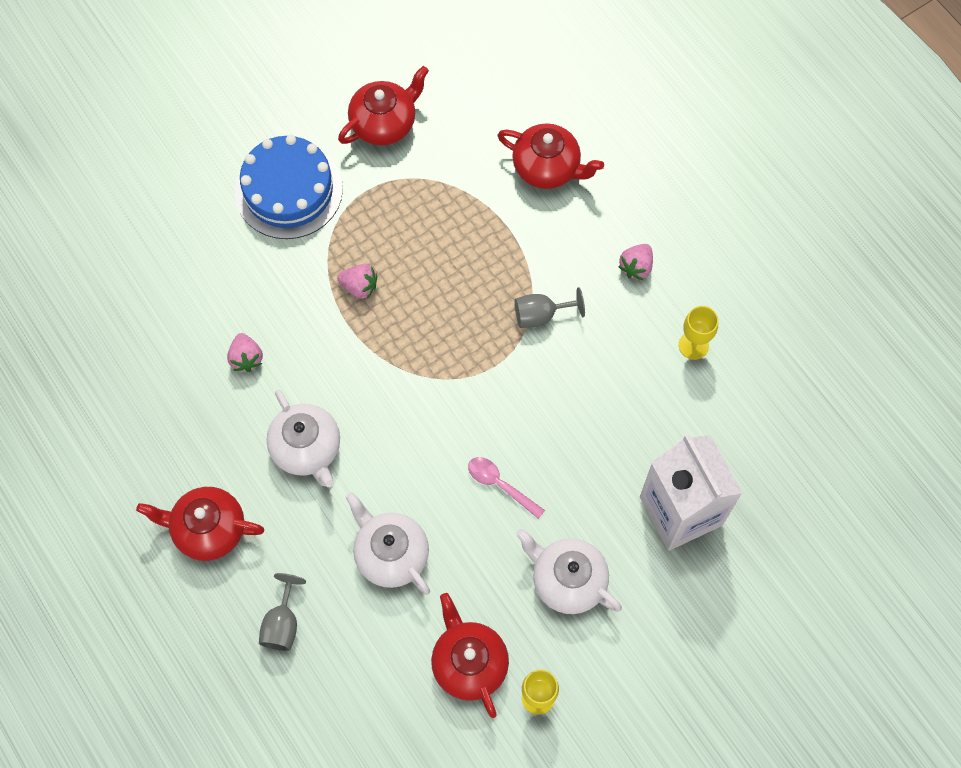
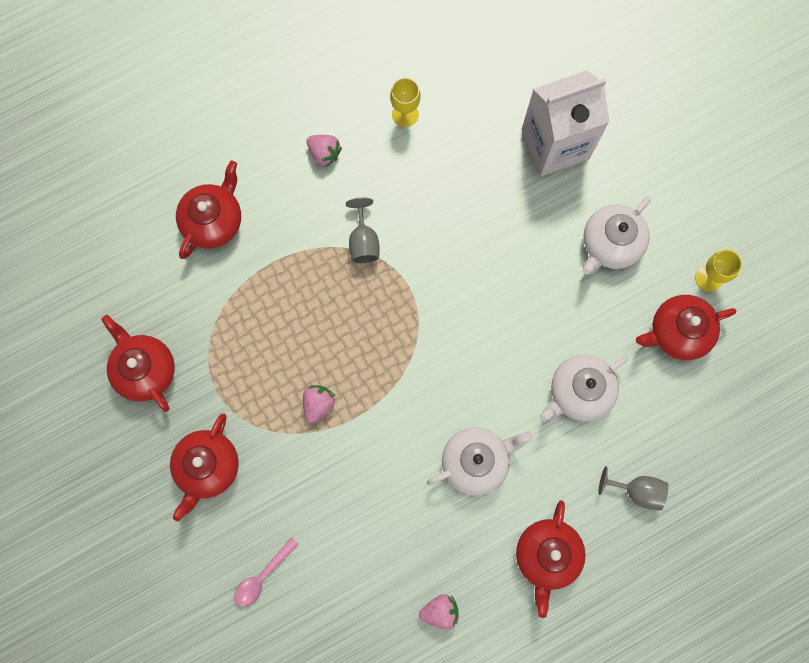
camera: 85 degrees left, 10 degrees up
(246, 358) = (381, 515): pink strawberry -> pink strawberry (440, 611)
(288, 190) = (207, 467): blue cake -> red teapot
(500, 485) = (522, 292): pink spoon -> pink spoon (262, 576)

